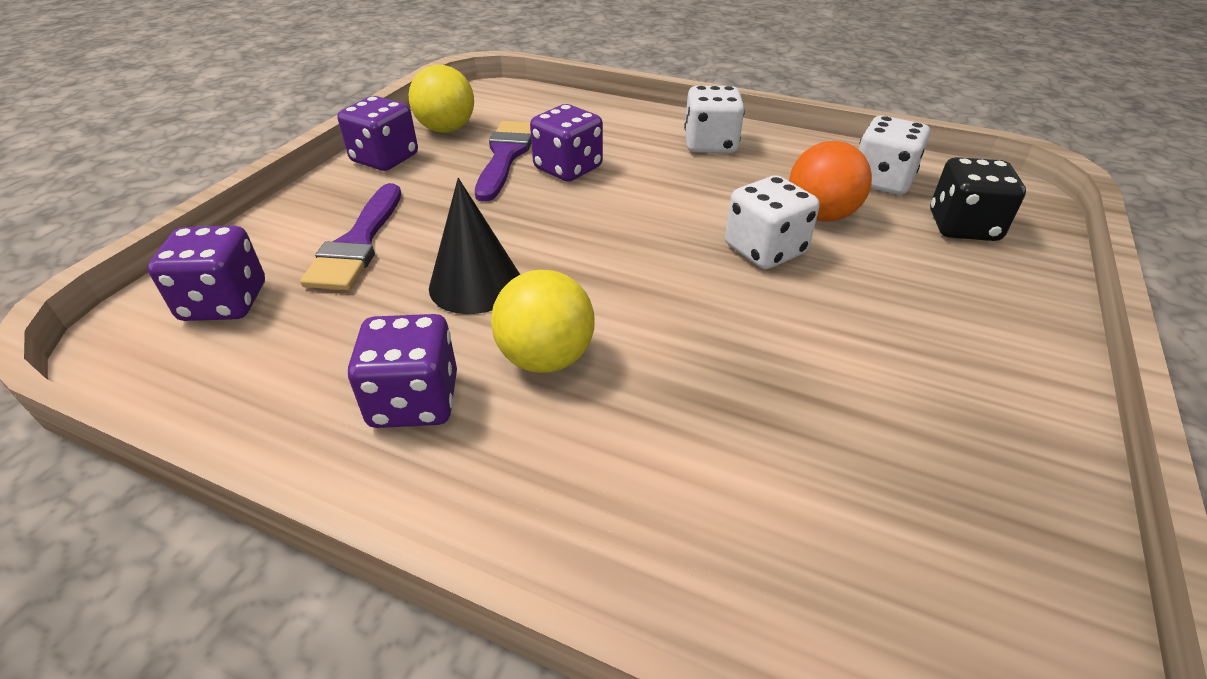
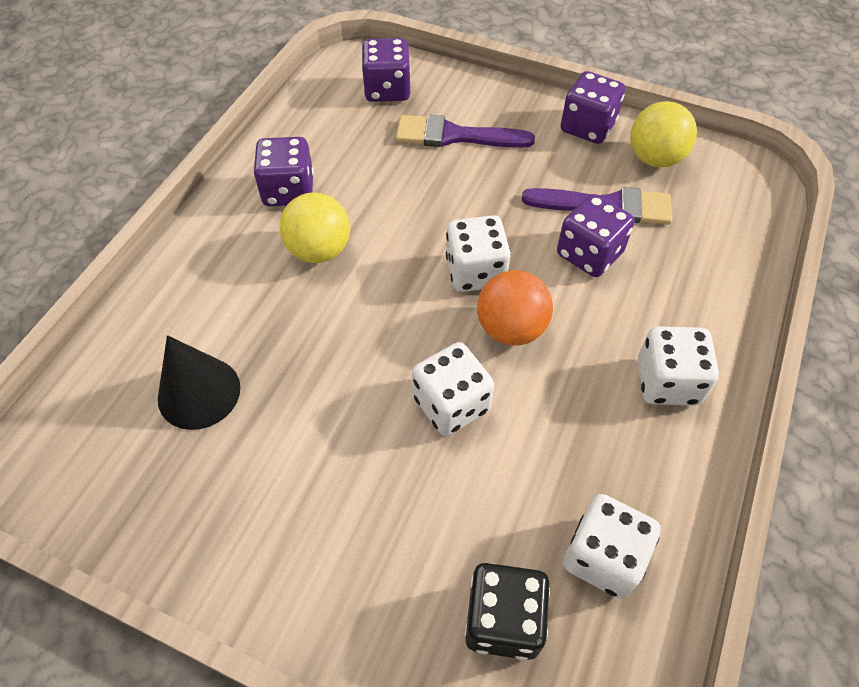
camera: 90 degrees right, 15 degrees up
(475, 284) = (403, 206): black cone -> black cone (199, 392)
(589, 232) = (475, 272): none -> white dice
(820, 215) = (517, 468): orange ball -> orange ball (511, 328)

